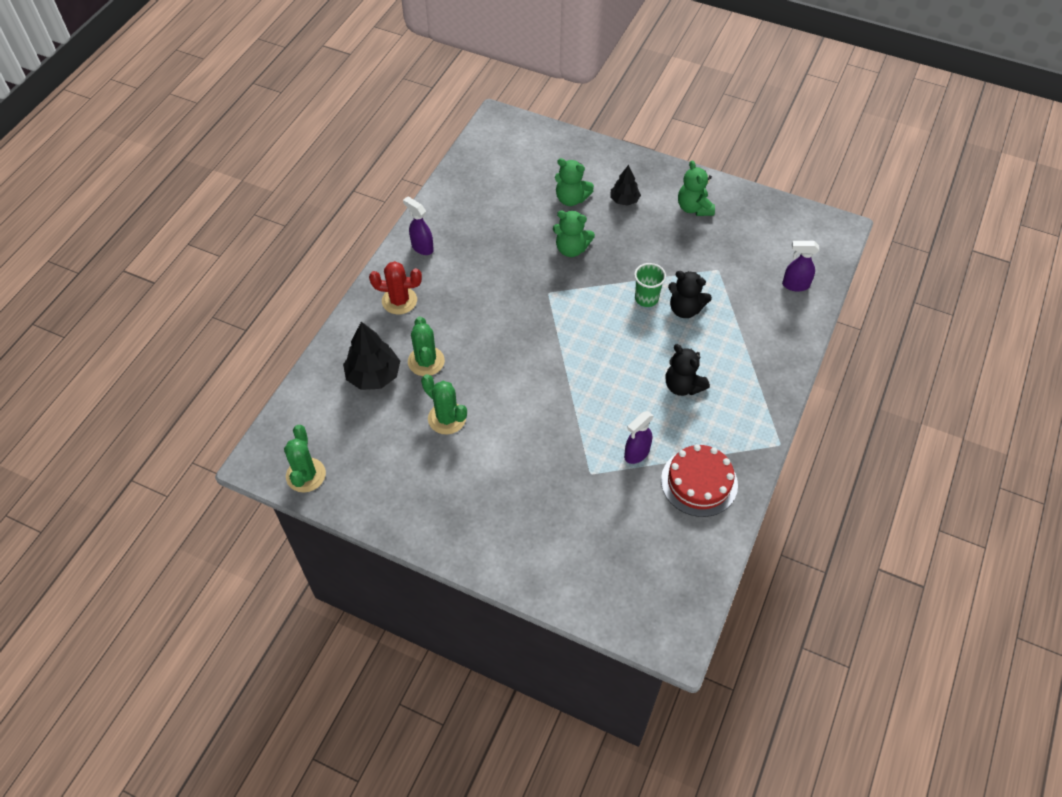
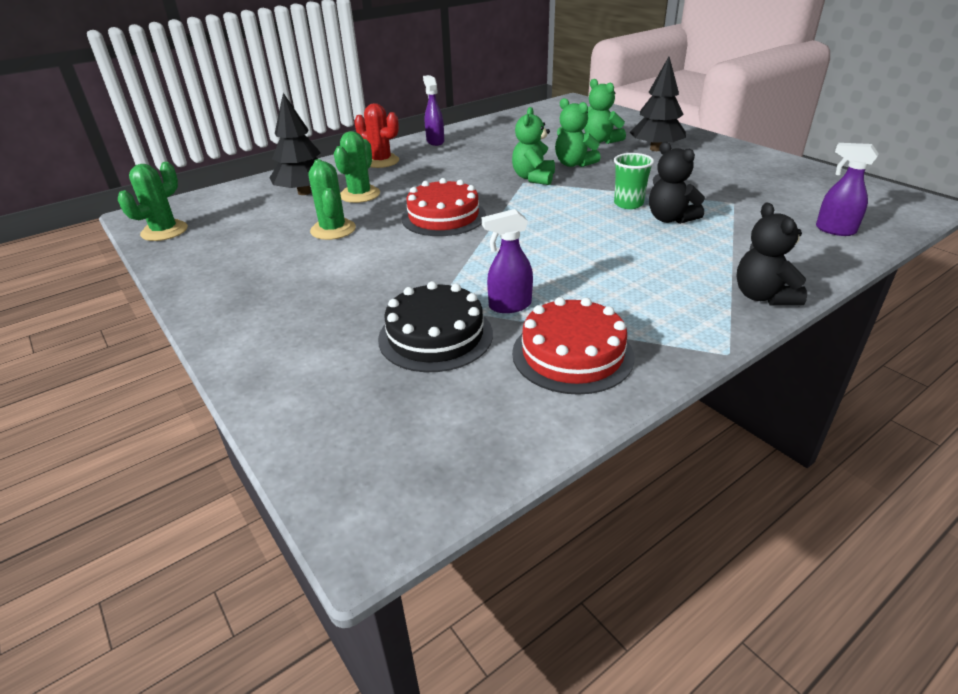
camera: 30 degrees right, 20 degrees down
(520, 368) = (443, 217): none -> red cake
(611, 501) = (435, 336): none -> black cake
(624, 200) = (656, 149): black tree -> black tree, size x1.63
(683, 386) = (620, 269): black teddy bear -> black teddy bear (763, 296)
(694, 208) = (731, 164): green teddy bear -> green teddy bear (533, 178)

